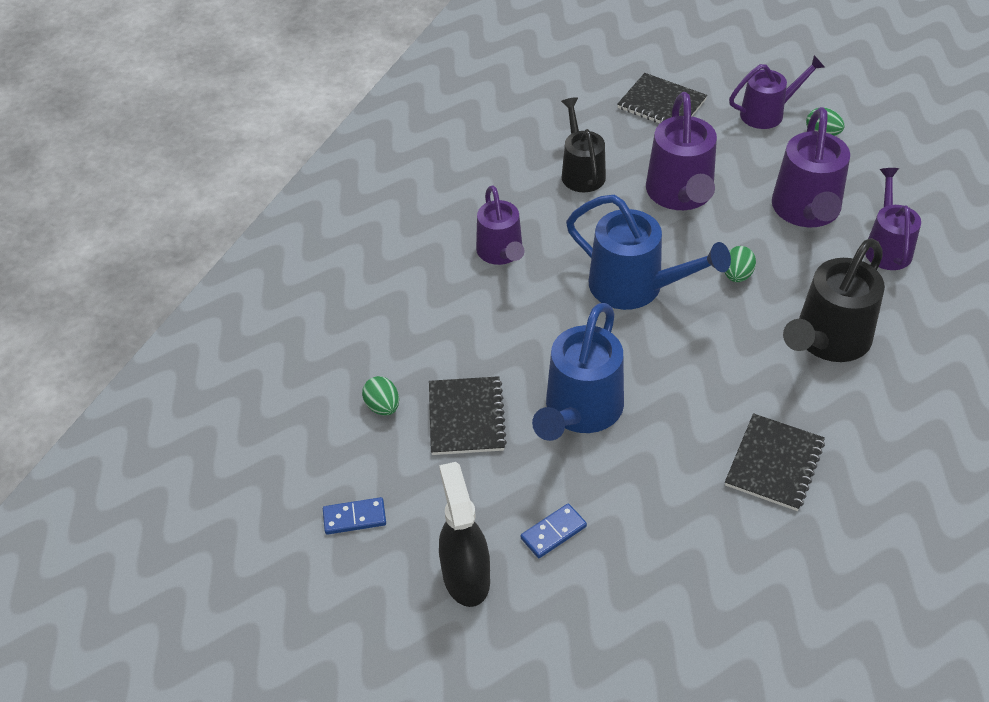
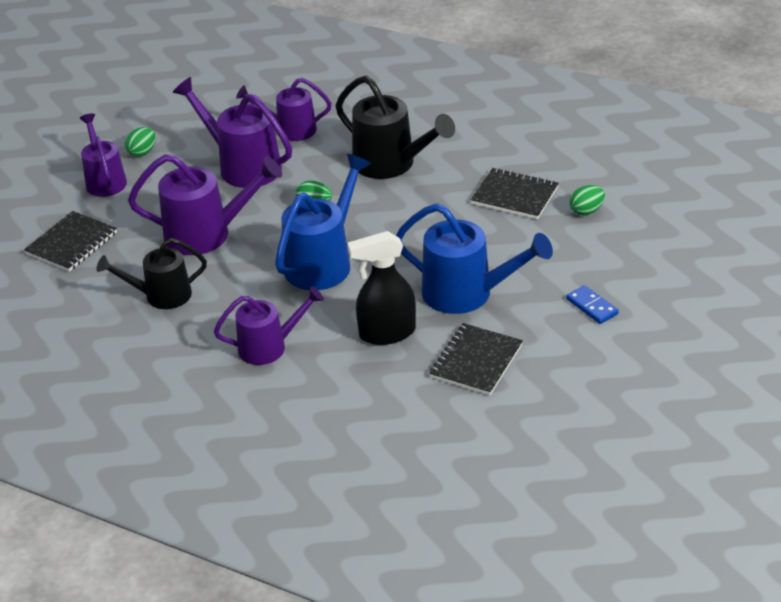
camera: 90 degrees left, 10 degrees down
(354, 517) = (592, 425): blue domino -> none
(383, 406) = (465, 417): green egg -> green egg (586, 211)
(466, 417) = (476, 361): black notebook -> black notebook turned 60 degrees counterclockwise
(466, 576) = (641, 354): black spray bottle -> black spray bottle (386, 333)
(807, 212) = (242, 166): purple watering can -> purple watering can turned 150 degrees counterclockwise

